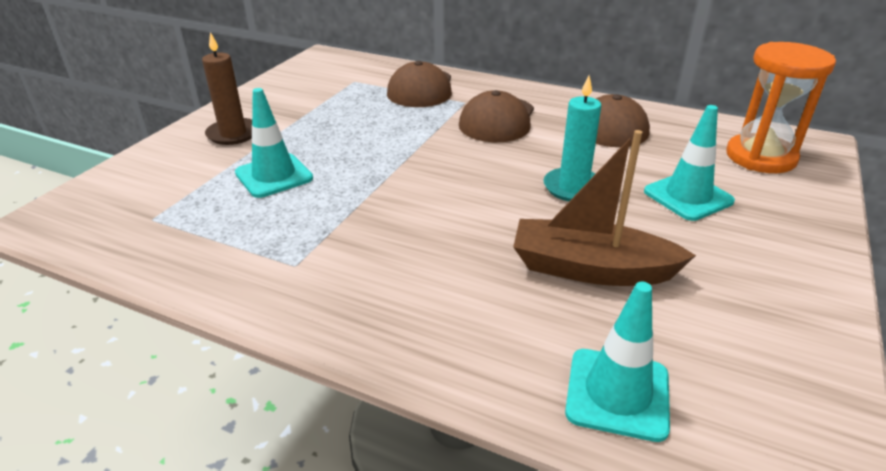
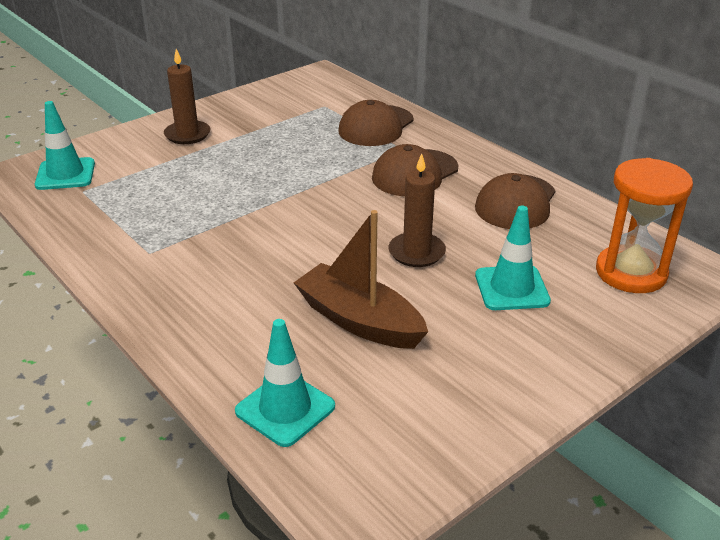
camera: 25 degrees right, 0 degrees up
(274, 176) = (189, 179): turquoise traffic cone -> turquoise traffic cone (65, 174)
(573, 188) = (416, 252): turquoise candle -> brown candle

